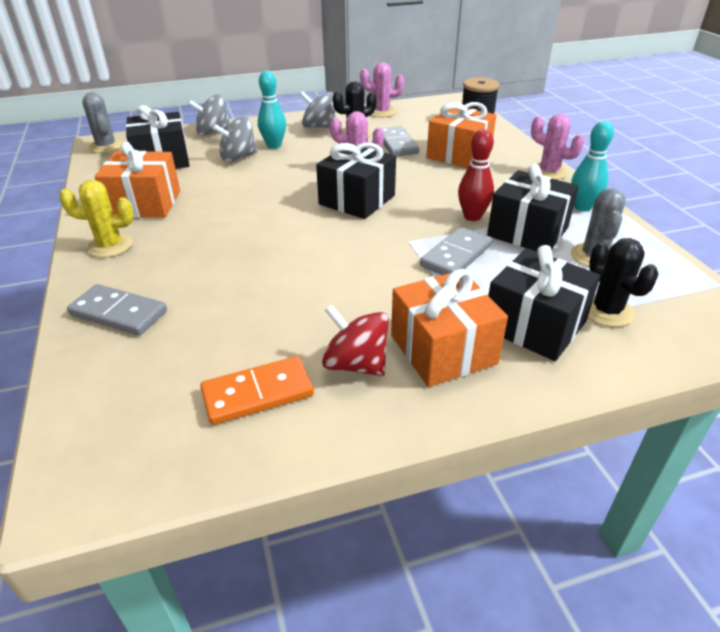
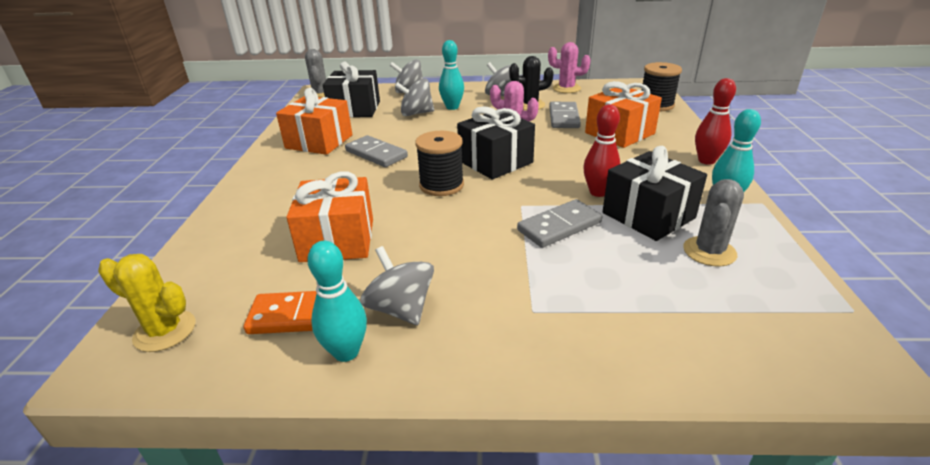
camera: 20 degrees right, 5 degrees down
(110, 246) = (271, 171): yellow cactus -> yellow cactus (165, 331)
(119, 313) = (242, 225): grey domino -> grey domino (376, 154)
(317, 233) = (441, 185): none -> black spool
(329, 417) = (346, 352): none -> turquoise bowling pin
(356, 364) = (401, 309): red spinning top -> grey spinning top
(443, 349) = (491, 313): orange gift -> orange gift (337, 240)
(534, 325) = (600, 309): black gift -> none
(549, 172) = (706, 161): pink cactus -> red bowling pin
(606, 311) = (691, 311): black cactus -> none

